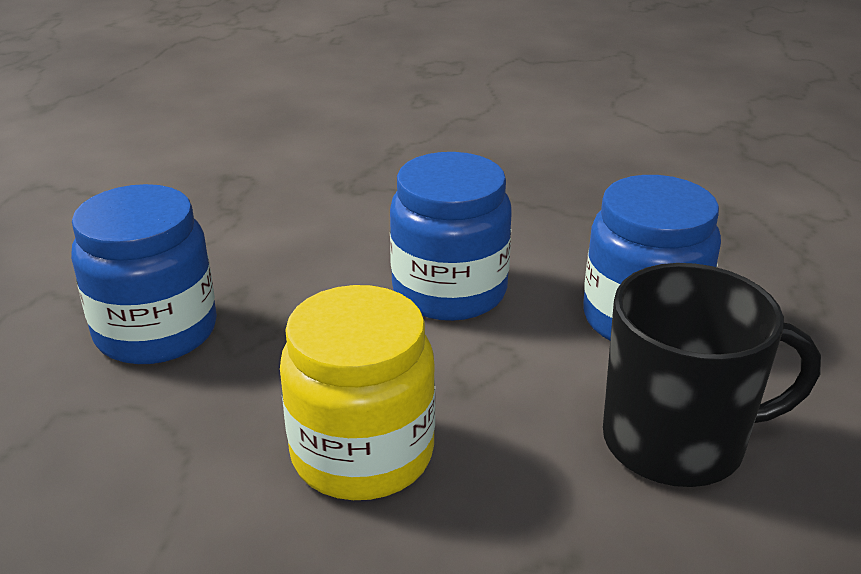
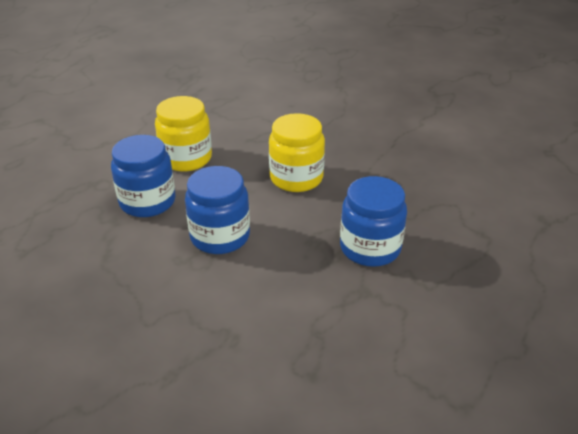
camera: 160 degrees left, 5 degrees up
(677, 441) = (186, 158): black mug -> yellow jar

